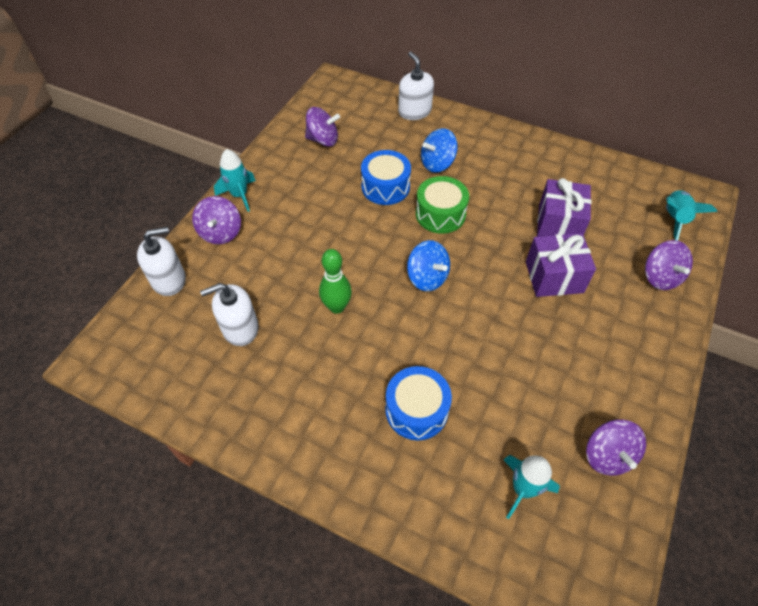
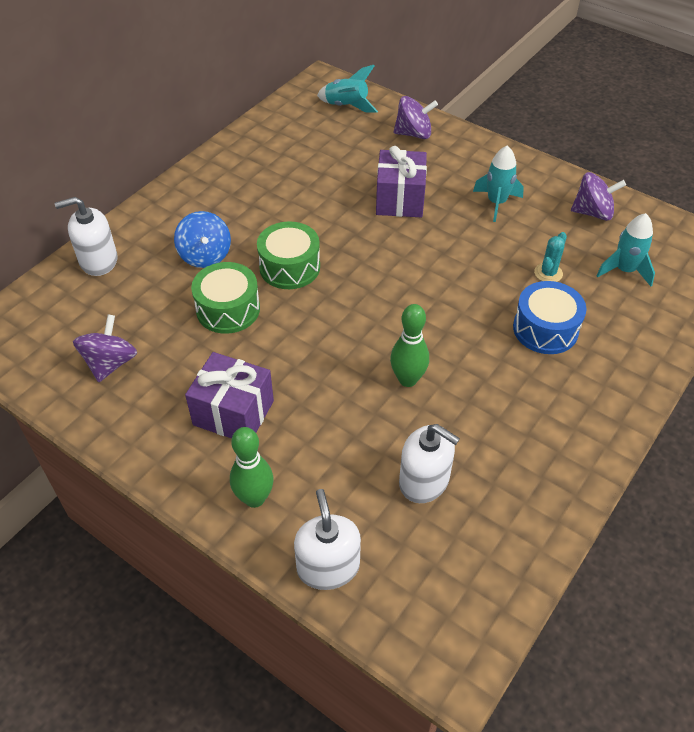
camera: 80 degrees left, 5 degrees down
(221, 232) = (254, 498): purple spinning top -> green bowling pin
(239, 195) = (186, 472): turquoise rocket -> turquoise rocket (496, 203)
(240, 328) = (424, 481): white soap dispenser -> white soap dispenser turned 45 degrees counterclockwise
(385, 187) = (228, 309): blue drum -> green drum
(427, 277) = (381, 294): blue spinning top -> none
(494, 411) = (548, 273): none -> turquoise cactus
(558, 224) = (331, 180): purple gift -> purple gift (233, 413)

